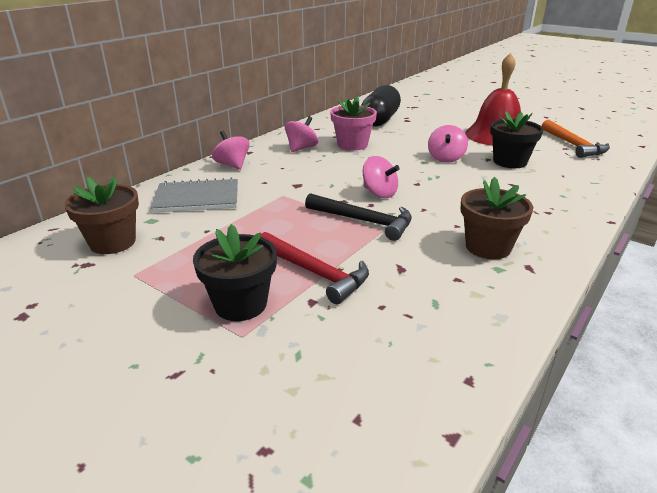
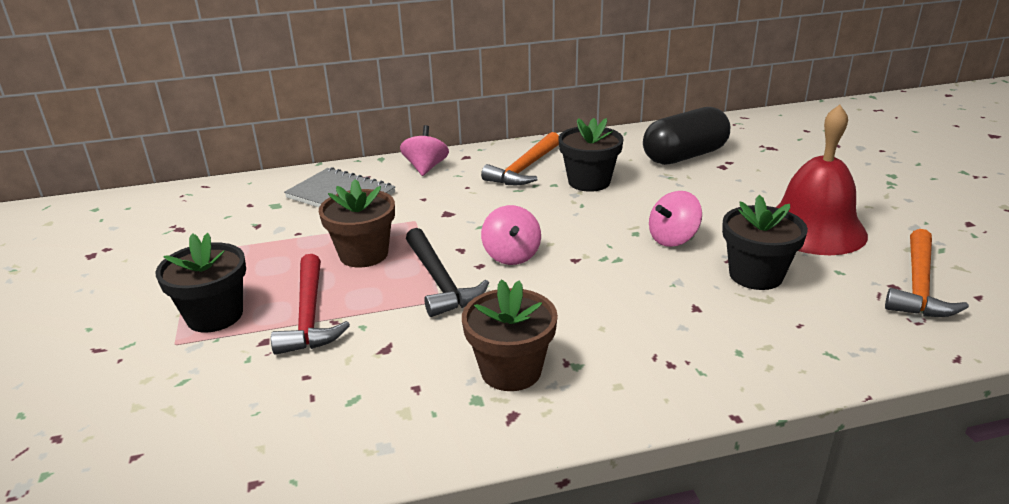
camera: 40 degrees right, 0 degrees up
(113, 242) = (221, 216): brown flower pot -> brown flower pot (363, 254)
(301, 148) = (525, 169): pink spinning top -> orange hammer
(352, 145) = (589, 182): pink flower pot -> black flower pot

